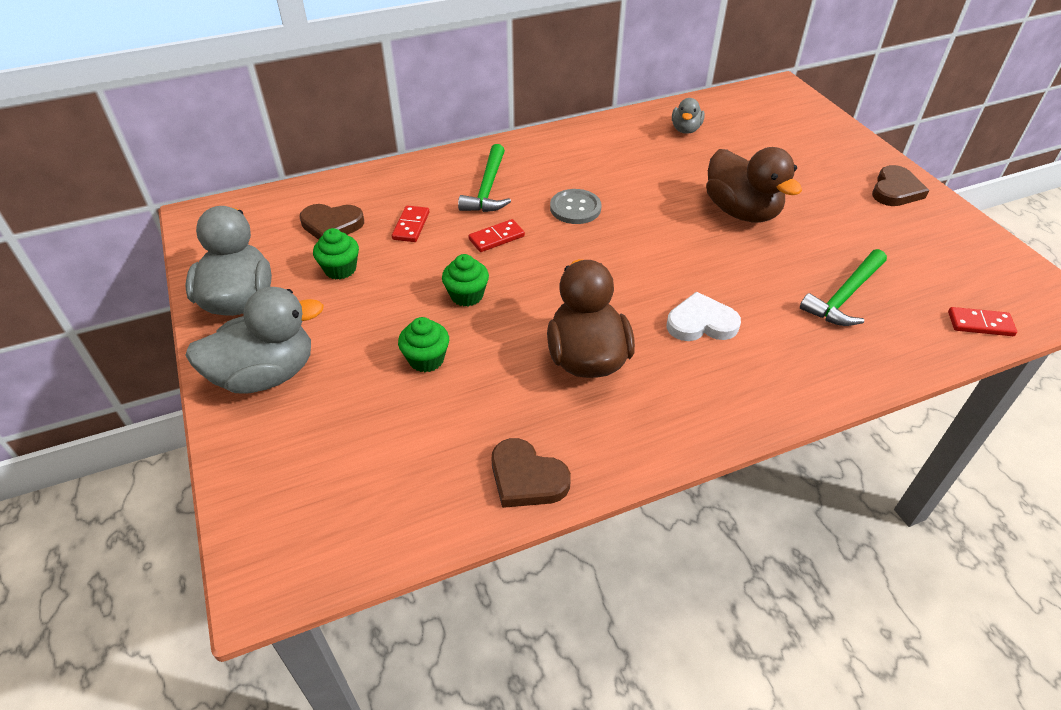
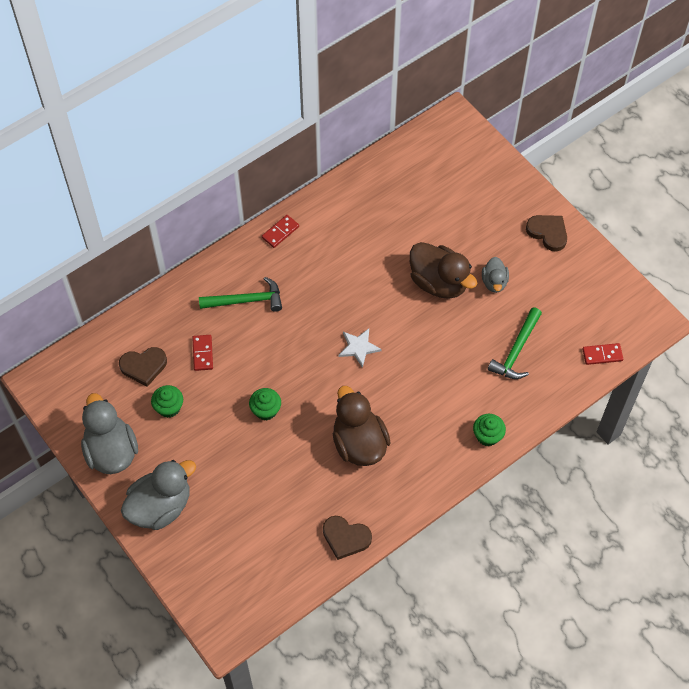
camera: 15 degrees left, 15 degrees up
(426, 359) = (258, 469): green cupcake -> green cupcake (487, 436)
(488, 189) = (246, 300): green hammer -> green hammer turned 90 degrees counterclockwise
(496, 238) = (269, 351): red domino -> red domino (280, 232)
(575, 208) = (317, 307): grey button -> none
(617, 255) = (358, 347): none -> white star
(685, 129) = (383, 194): grey duck -> grey duck (494, 282)
(701, 323) = (426, 397): white heart -> none
(895, 190) = (548, 233): brown heart -> brown heart turned 60 degrees counterclockwise

